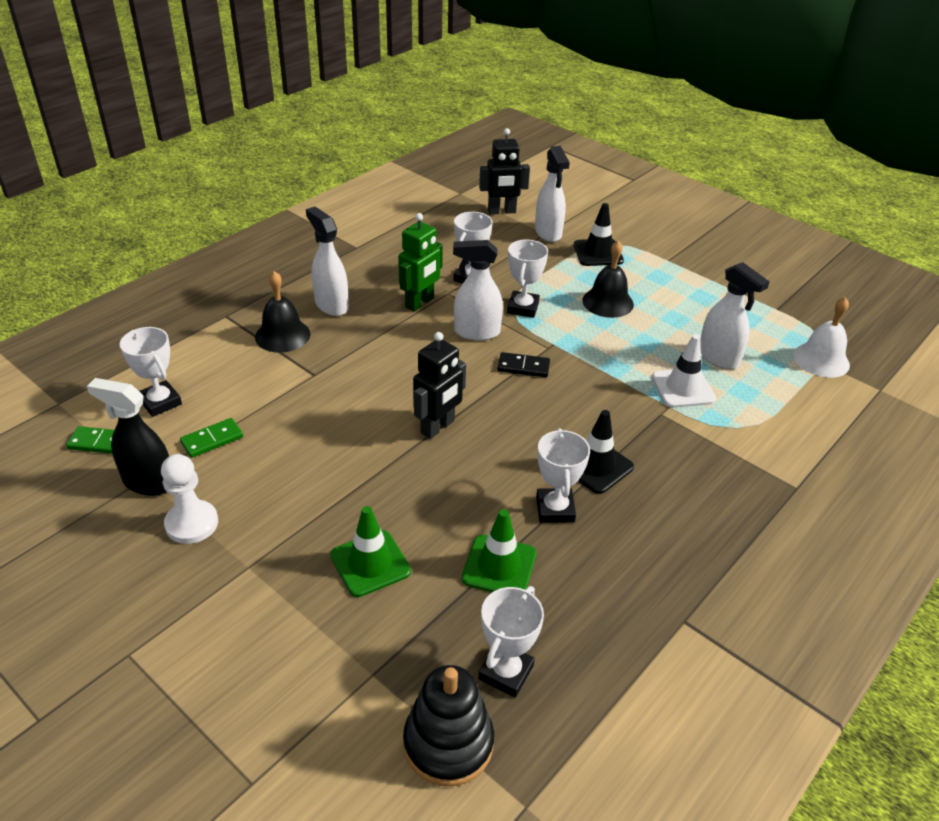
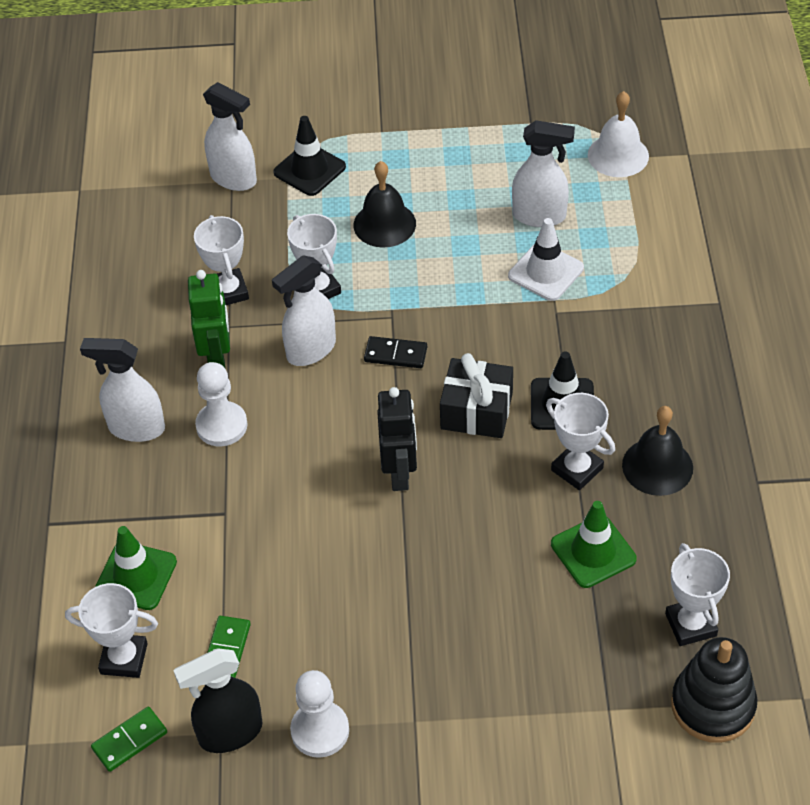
camera: 40 degrees left, 10 degrees up
(282, 335) = (136, 498): black bell -> black bell (657, 466)
(370, 563) = (501, 634): green traffic cone -> green traffic cone (136, 576)
(375, 334) = (221, 425): none -> white pawn
(502, 211) = (154, 183): black robot -> none
(523, 367) = (395, 354): black domino -> black domino turned 45 degrees clockwise
(533, 429) = (476, 411): none -> black gift

